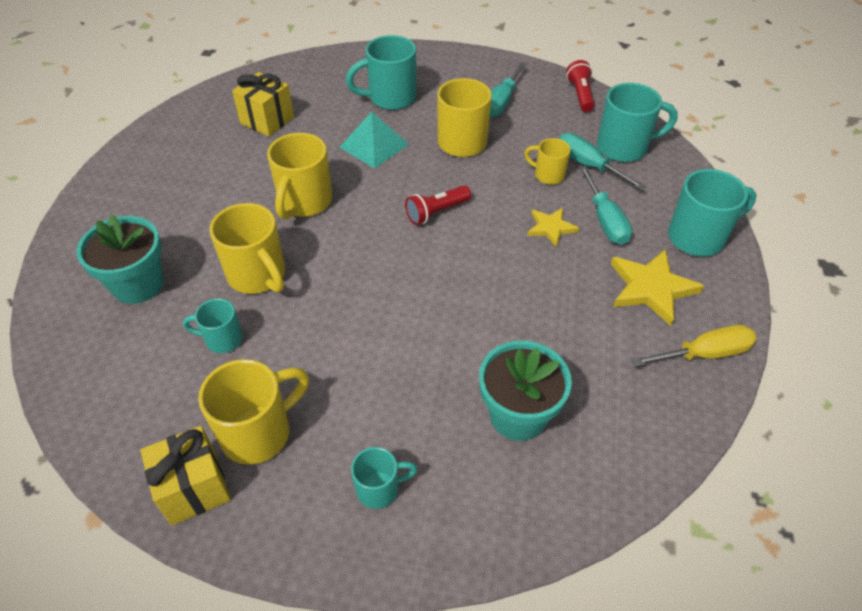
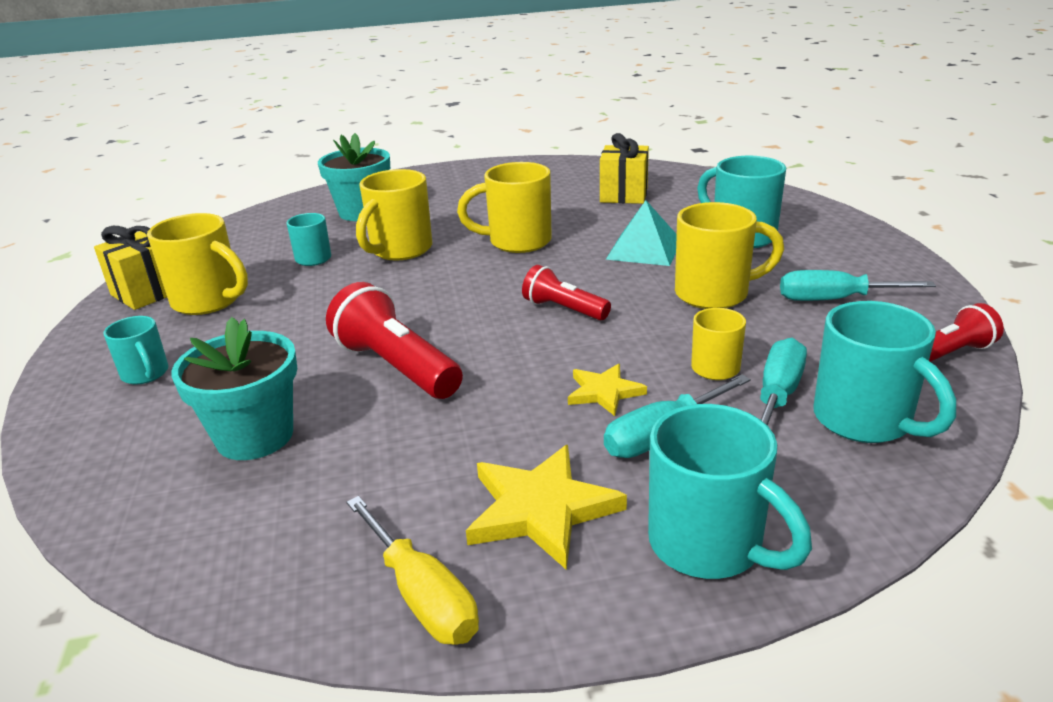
camera: 70 degrees right, 20 degrees down
(464, 318) = (396, 367): none -> red flashlight

